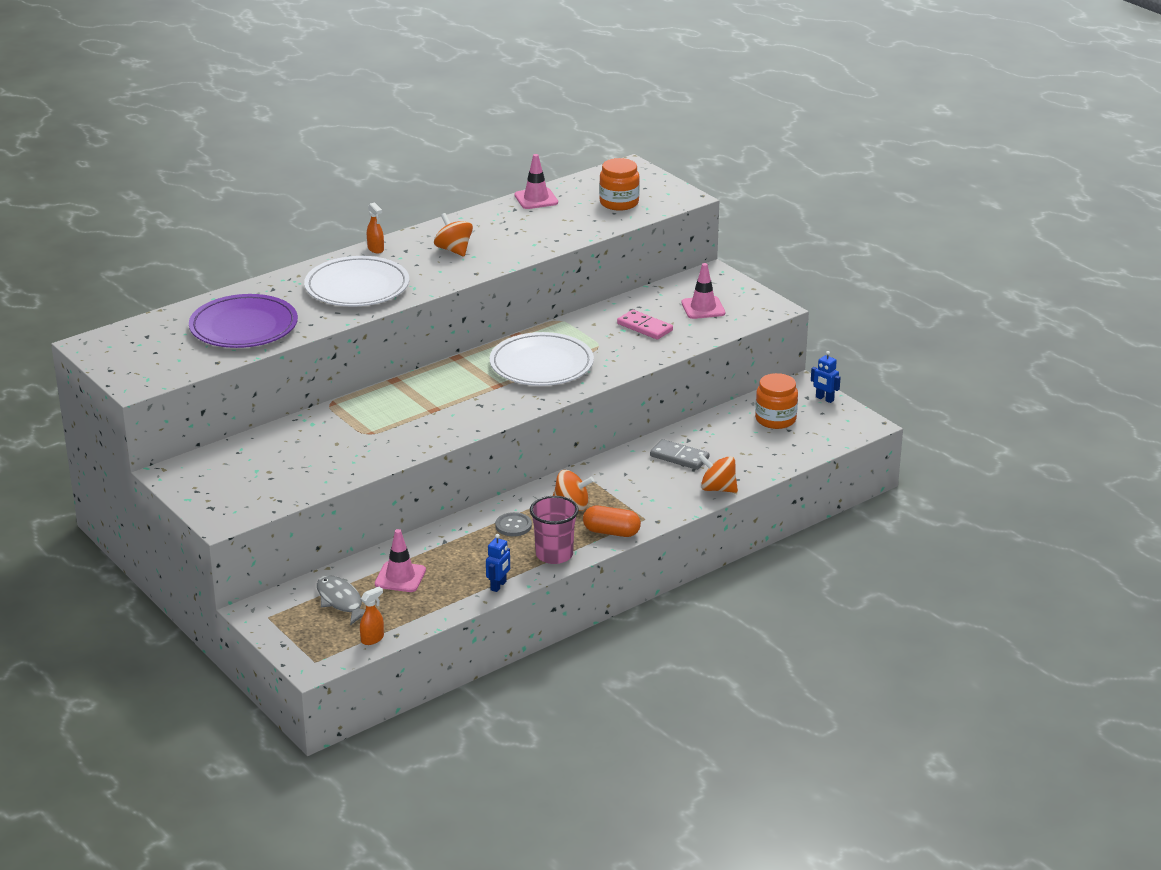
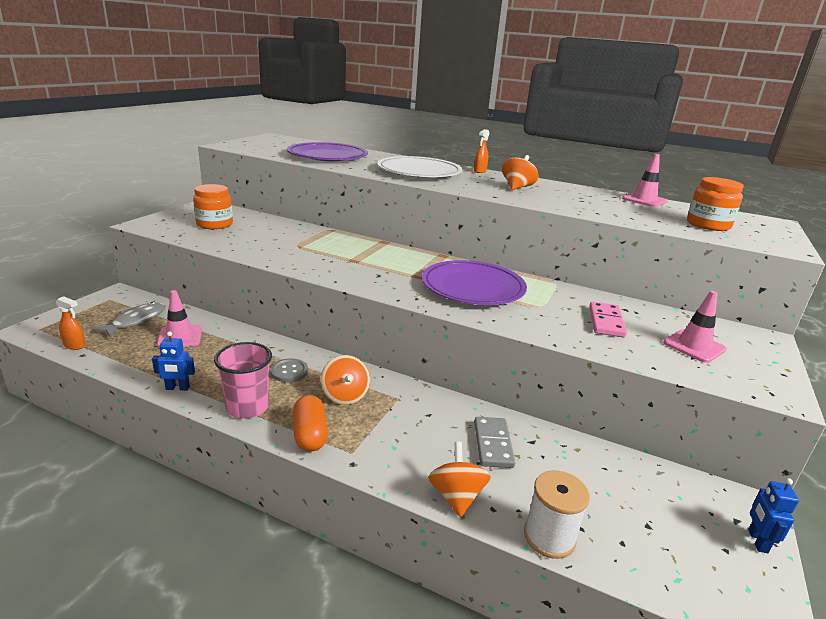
camera: 60 degrees right, 5 degrees down
(541, 364) = (473, 287): white plate -> purple plate
(772, 467) = (549, 537): none -> white spool
(775, 419) = (653, 504): orange jar -> orange jar (214, 224)

